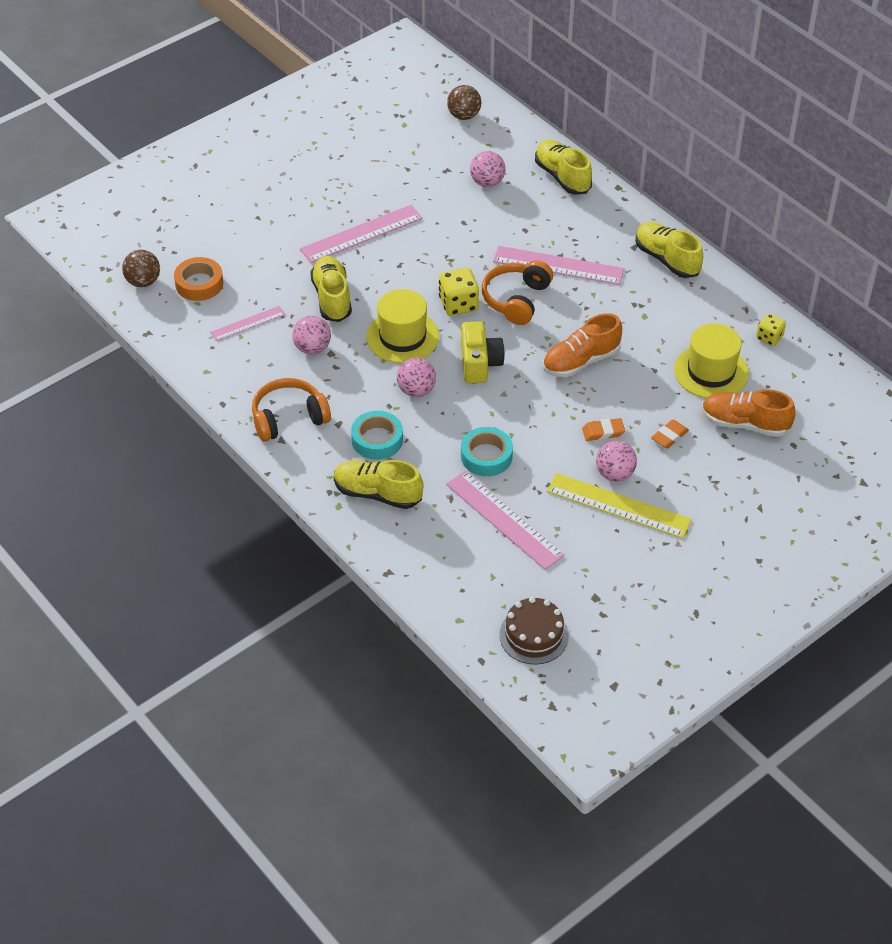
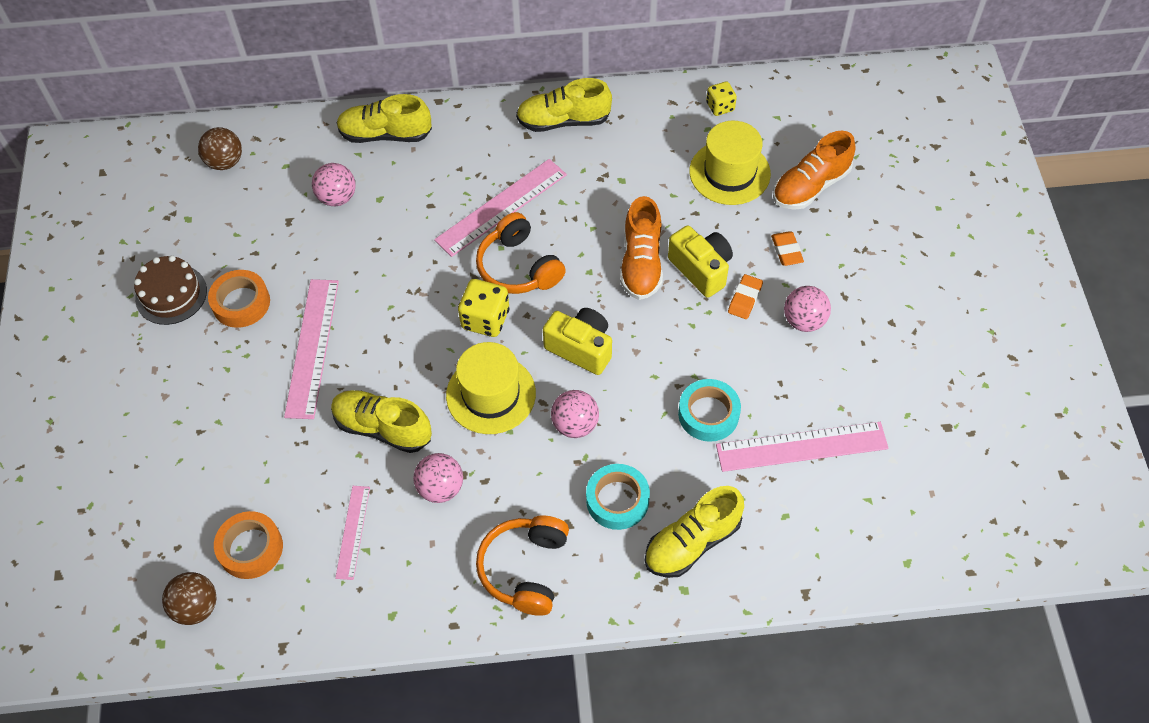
camera: 55 degrees left, 10 degrees up
(364, 183) = (241, 303): none -> orange tape
(534, 635) = (964, 507): brown cake -> brown cake (171, 294)
(606, 396) = (701, 269): none -> yellow camera
(618, 505) = (845, 341): yellow ruler -> none

